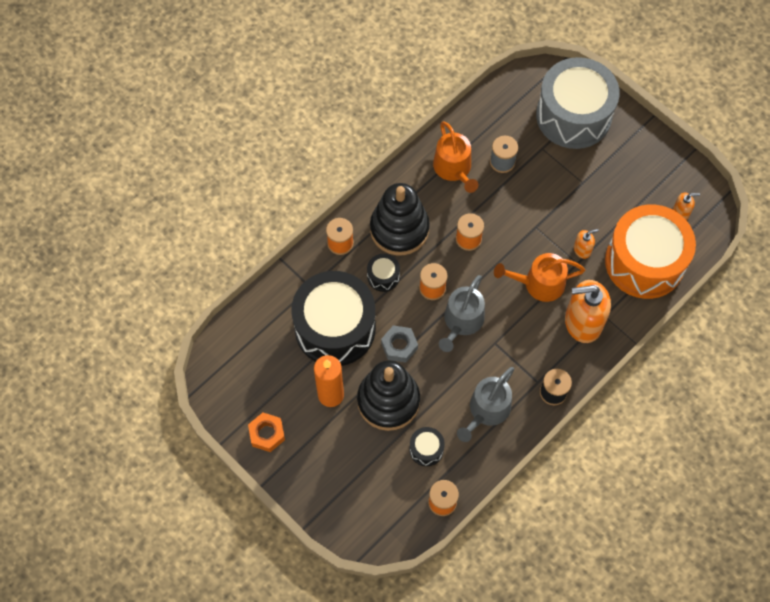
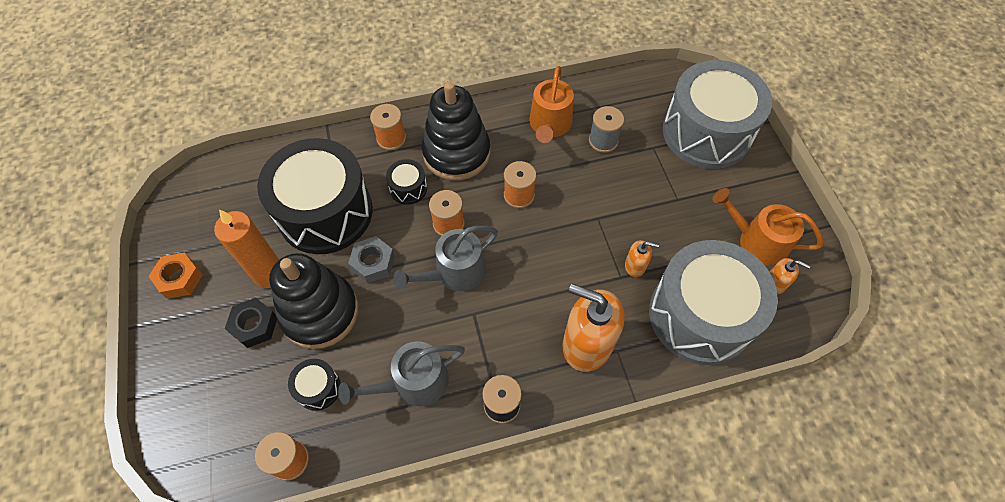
camera: 30 degrees right, 5 degrees down
(349, 434) = (254, 325): none -> black nut
(539, 283) = (564, 277): orange watering can -> orange watering can (757, 241)
(644, 262) = (700, 315): orange drum -> grey drum

